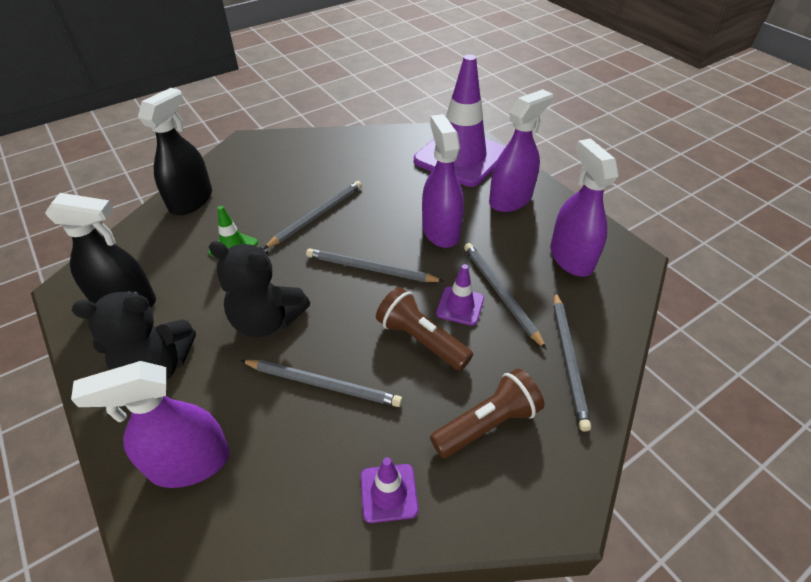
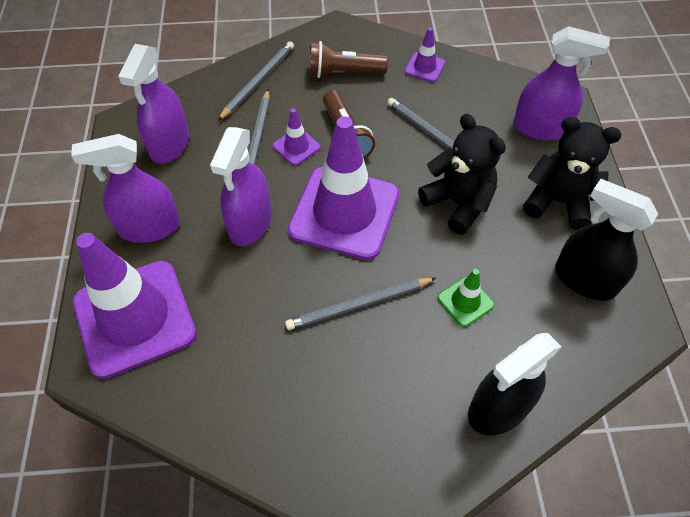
camera: 150 degrees left, 10 degrees up
(370, 269) = (344, 212): grey pencil -> purple traffic cone

